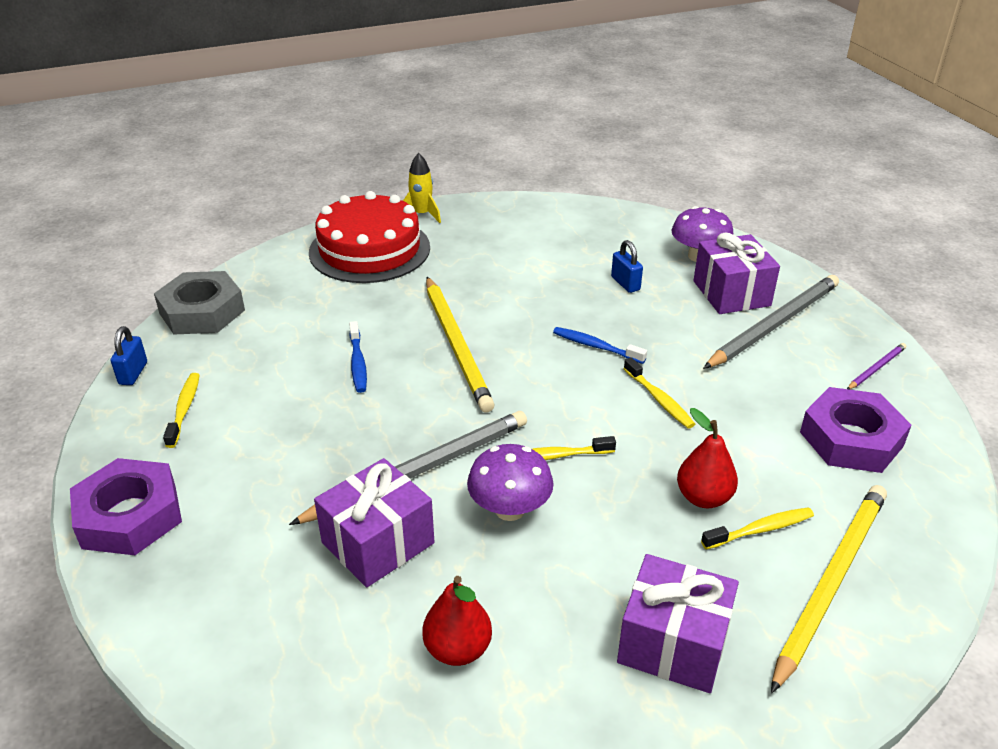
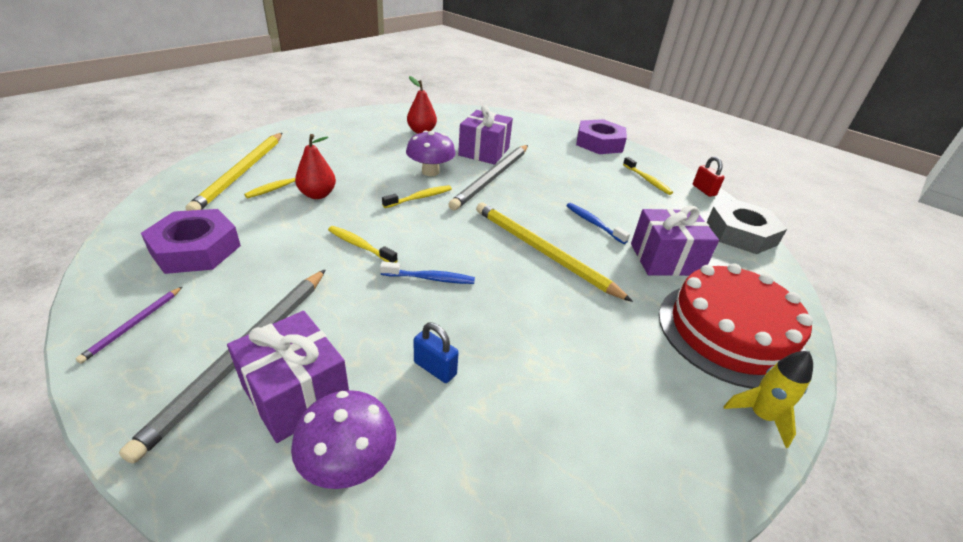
camera: 150 degrees right, 0 degrees up
(133, 373) = (704, 190): blue padlock -> red padlock
(673, 643) = (328, 144): purple gift -> purple gift (665, 259)

